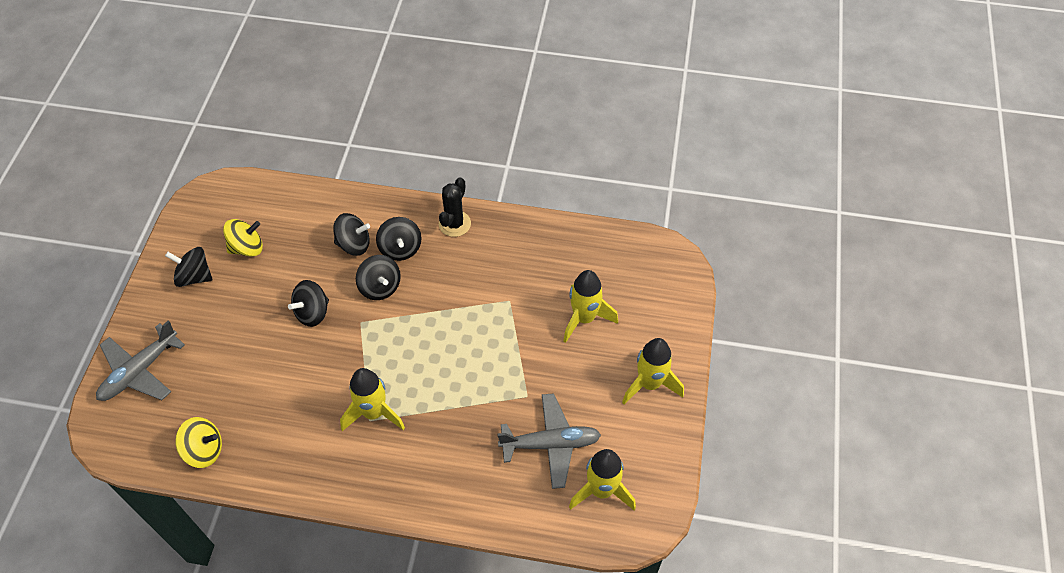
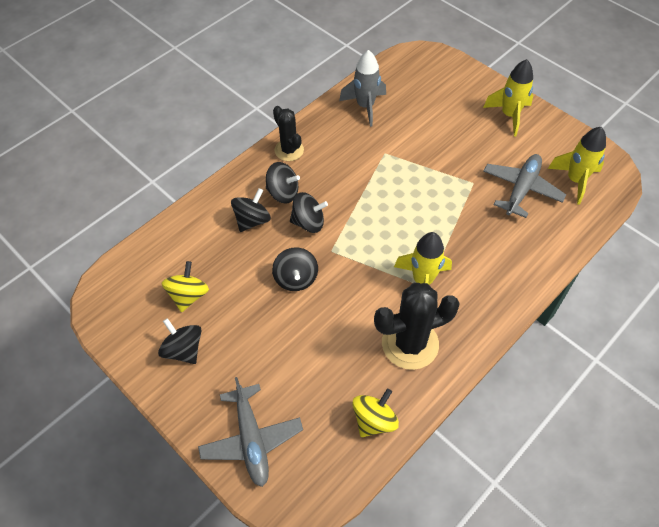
camera: 55 degrees left, 0 degrees up
(194, 276) = (183, 349): black spinning top -> black spinning top turned 90 degrees clockwise
(297, 438) = (410, 344): none -> black cactus
(558, 251) = (365, 106): none -> grey rocket
(584, 318) = (432, 121): yellow rocket -> none

